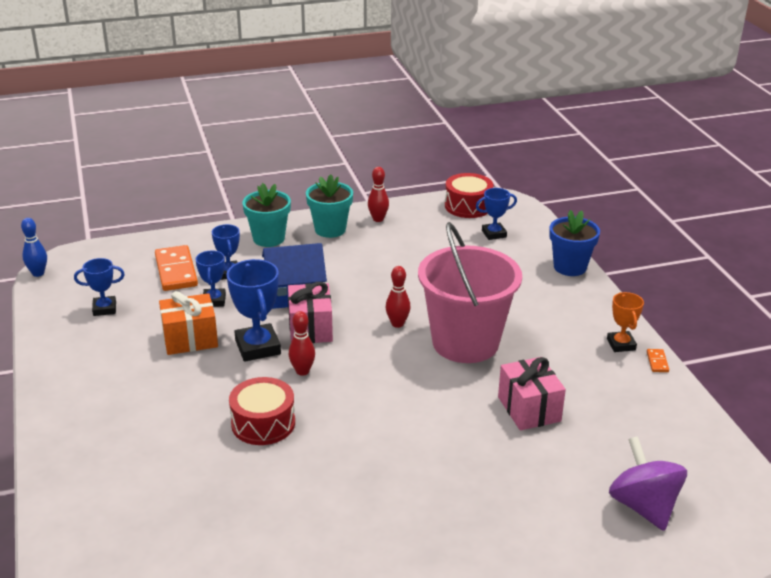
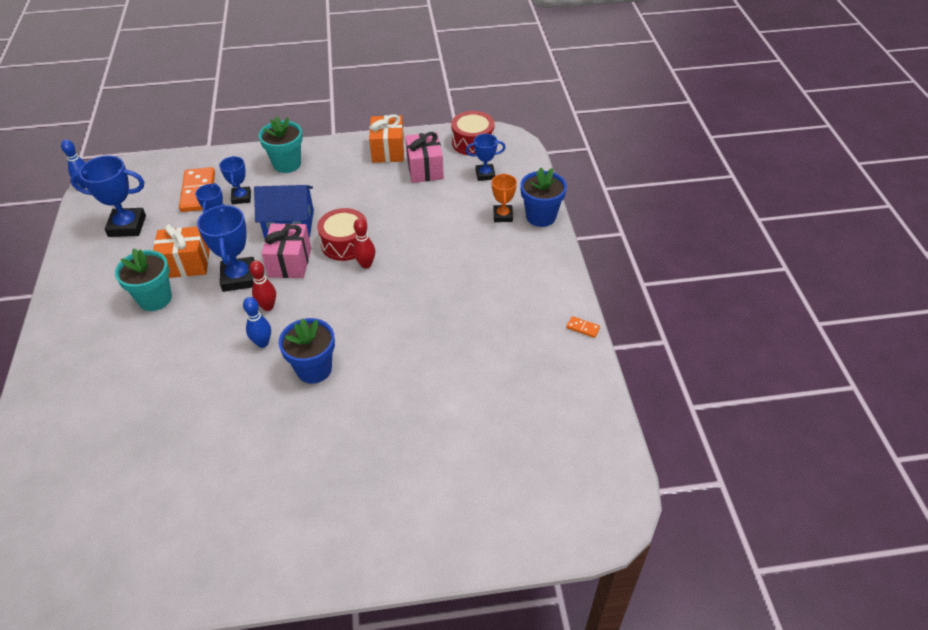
camera: 10 degrees right, 15 degrees up
(104, 309) = (127, 226): blue trophy -> blue trophy, size x1.65
(263, 423) = (217, 357): red drum -> red drum (345, 243)
(310, 405) = (262, 343): none -> blue bowling pin
(330, 229) = (343, 158): turquoise flower pot -> turquoise flower pot (155, 299)
(378, 219) = (388, 150): red bowling pin -> orange gift
(380, 425) = (314, 369): none -> blue flower pot
(465, 343) = (418, 290): pink bucket -> none
(529, 409) = (449, 367): pink gift -> pink gift (425, 169)
(621, 344) = (556, 305): orange trophy -> orange trophy (503, 216)
(643, 506) = (513, 482): purple spinning top -> none
(657, 362) = (583, 328): orange domino -> orange domino turned 75 degrees counterclockwise

